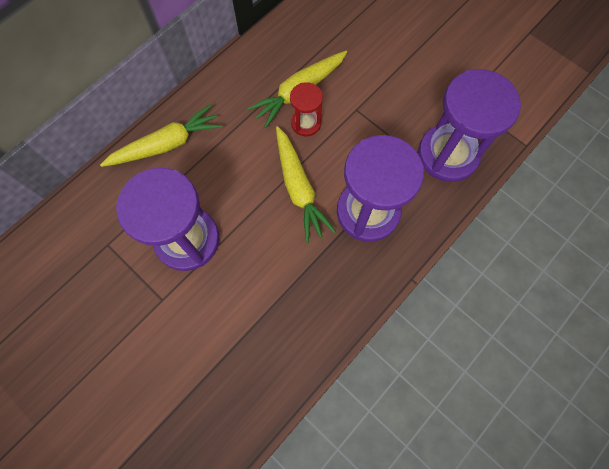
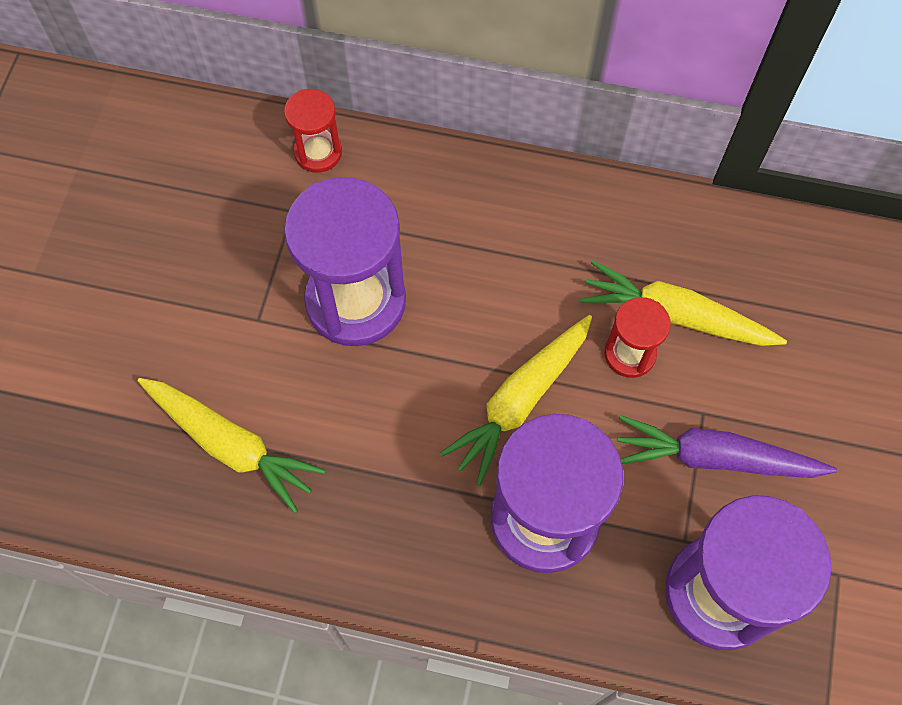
camera: 60 degrees right, 5 degrees down
(80, 211) = (318, 152): none -> red hourglass
(166, 144) = (474, 193): yellow carrot -> yellow carrot (230, 445)
(382, 117) = (715, 458): none -> purple carrot

